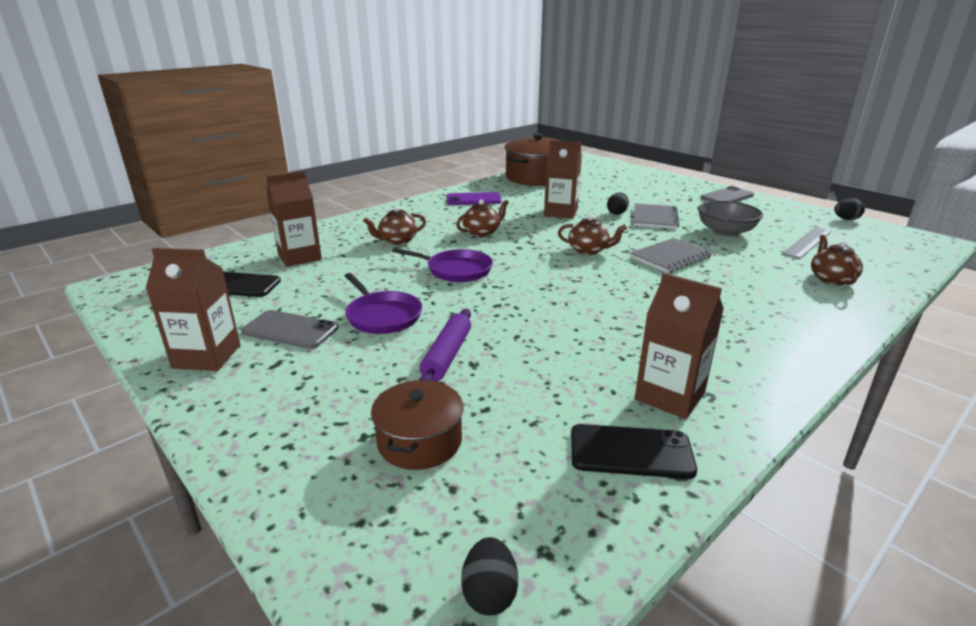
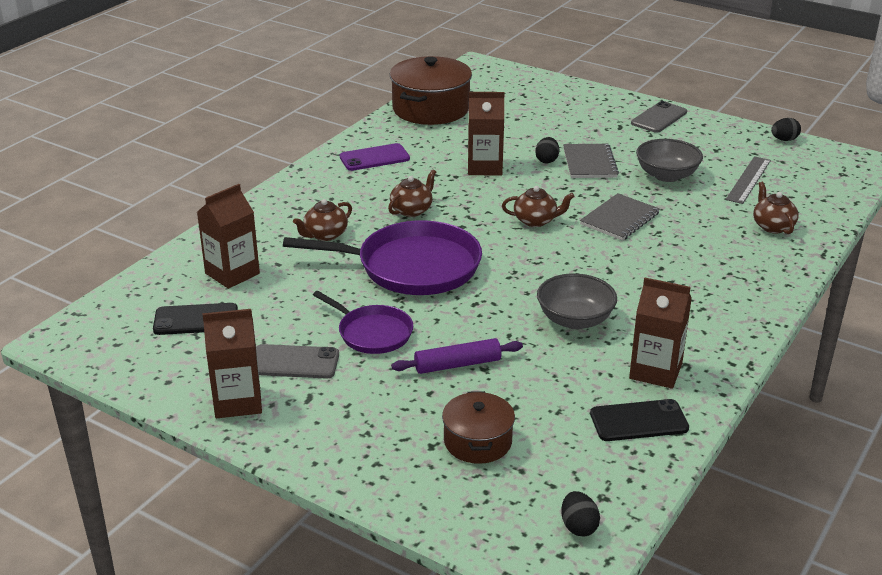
camera: 15 degrees left, 5 degrees up
(447, 355) = (457, 364): purple rolling pin -> purple rolling pin turned 75 degrees clockwise
(456, 270) = (412, 267): purple pan -> purple pan, size x1.78
(593, 332) = (575, 320): none -> grey bowl

